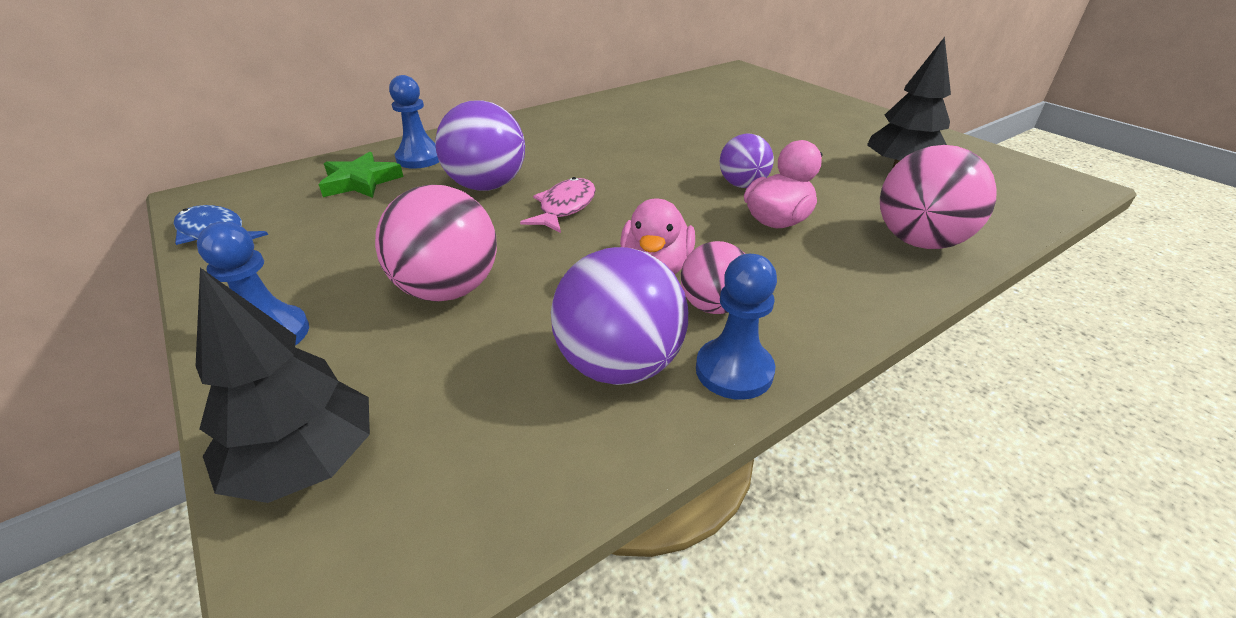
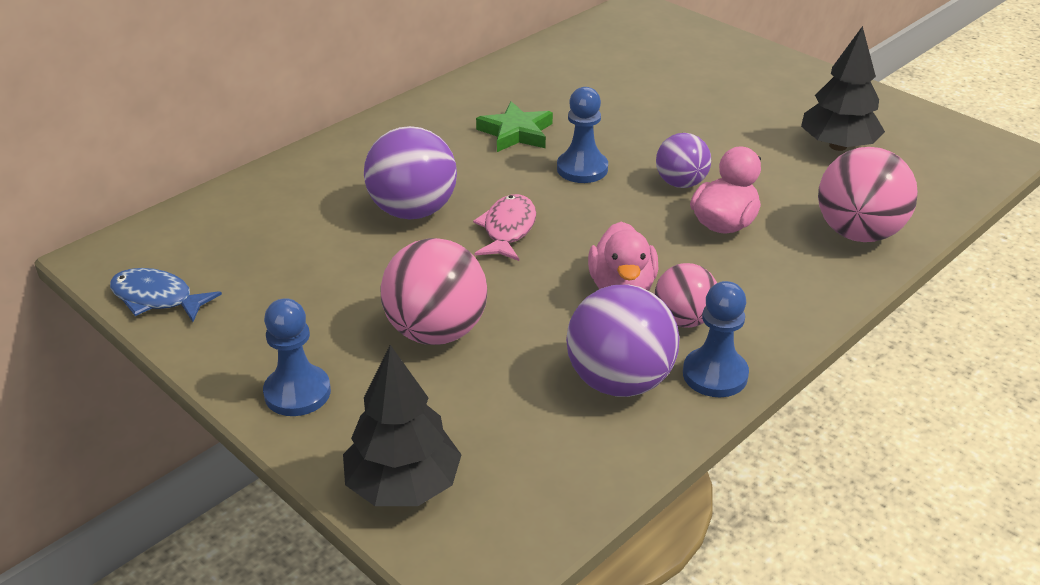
camera: 10 degrees left, 0 degrees up
(360, 182) = (270, 219): green star -> green star (516, 133)
(420, 158) = (317, 181): blue pawn -> blue pawn (582, 169)

